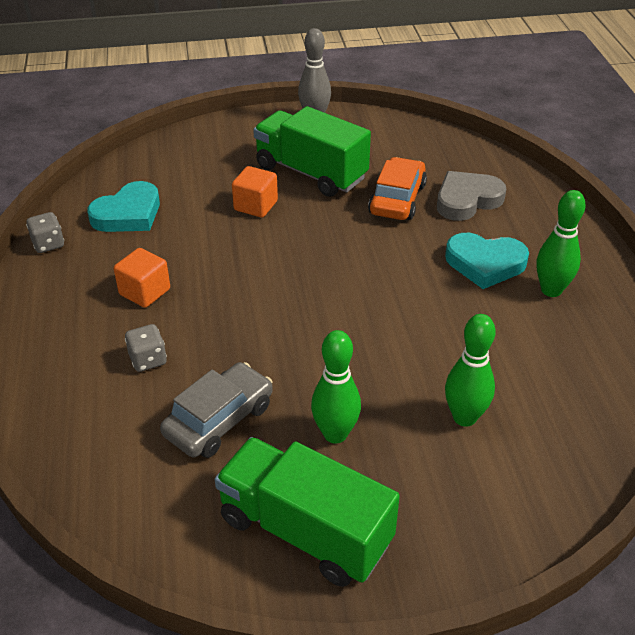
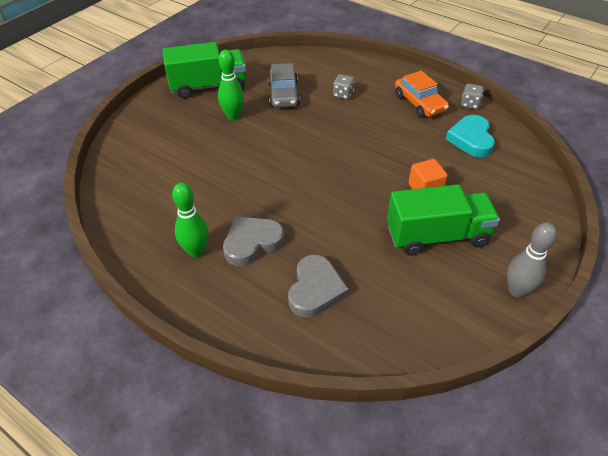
camera: 135 degrees right, 5 degrees up
(145, 292) = (392, 114): orange cube -> none
(397, 199) = (358, 255): orange car -> orange car (419, 103)
(464, 417) = (184, 153): green bowling pin -> none
(485, 264) = (252, 243): turquoise heart -> grey heart

